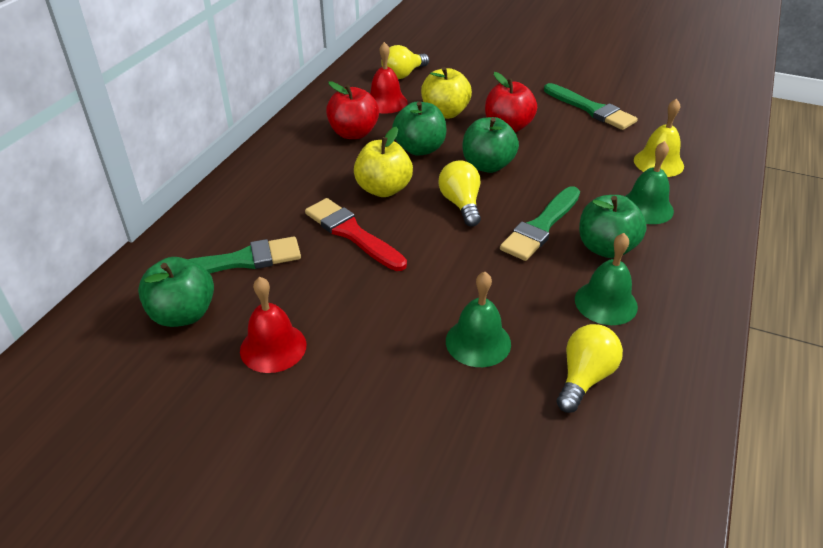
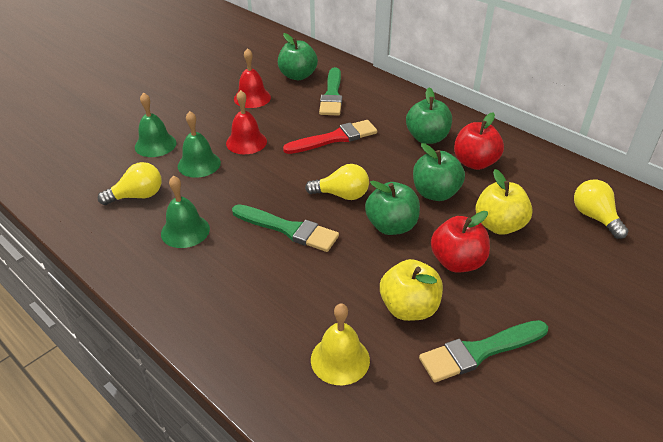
camera: 110 degrees right, 0 degrees up
(383, 189) = (381, 161): yellow apple -> yellow apple (409, 308)
(385, 102) = (531, 192): red bell -> red bell (246, 142)
(541, 226) = (288, 229): green brush -> green brush turned 150 degrees clockwise
(584, 377) = (137, 196): yellow light bulb -> yellow light bulb turned 75 degrees counterclockwise
(606, 248) = (239, 256): green apple -> green apple (427, 138)
(646, 207) = (273, 308): green bell -> green bell (155, 145)

